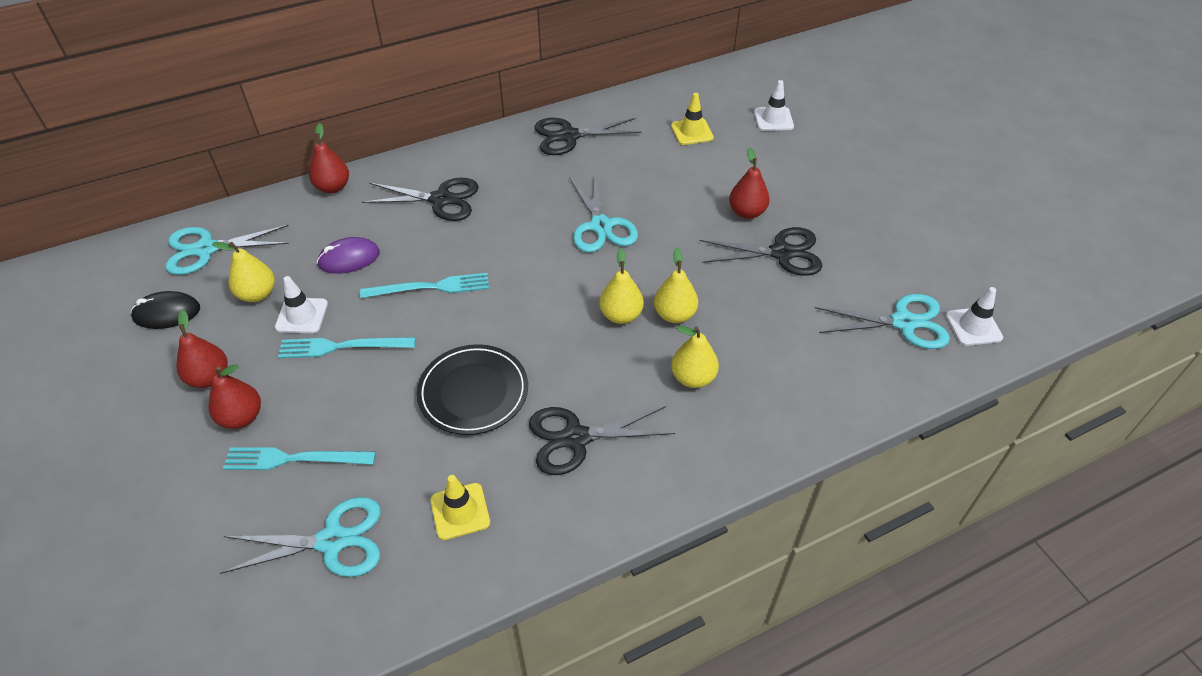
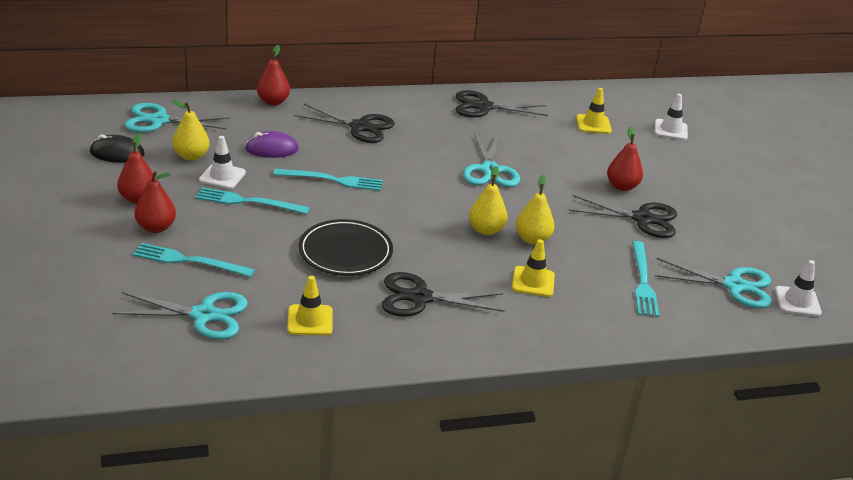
camera: 10 degrees right, 15 degrees down
(693, 378) = (533, 282): yellow pear -> yellow traffic cone
(808, 343) = (643, 281): none -> turquoise fork

